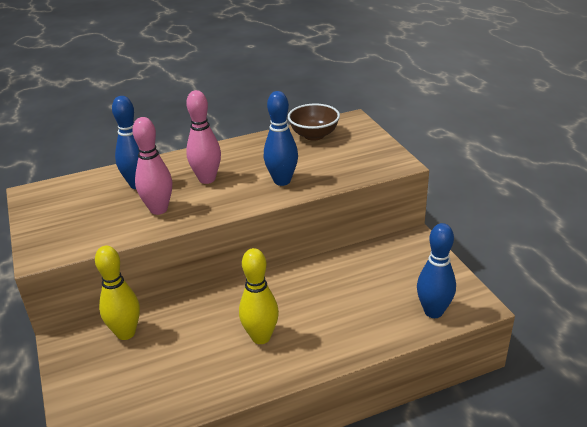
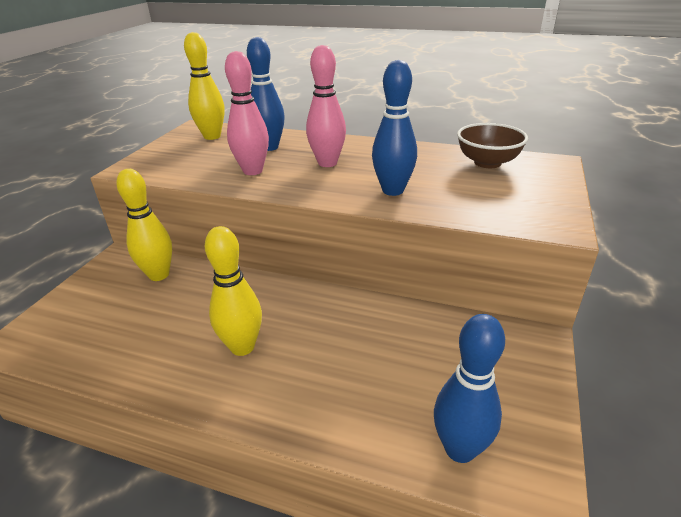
camera: 40 degrees right, 0 degrees up
(66, 195) = (212, 136): none -> yellow bowling pin

